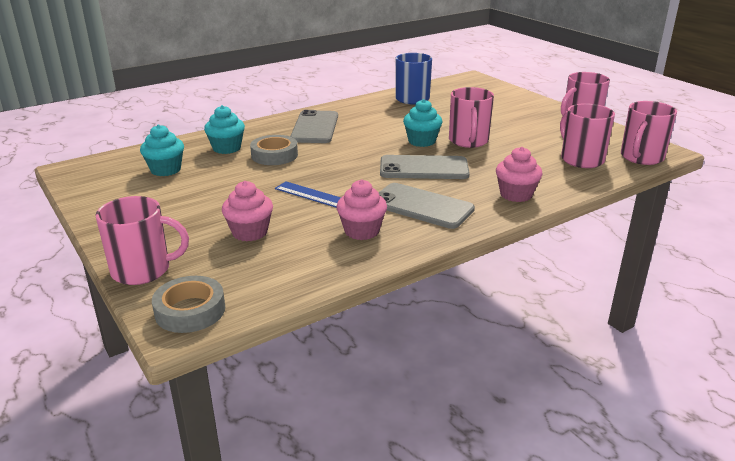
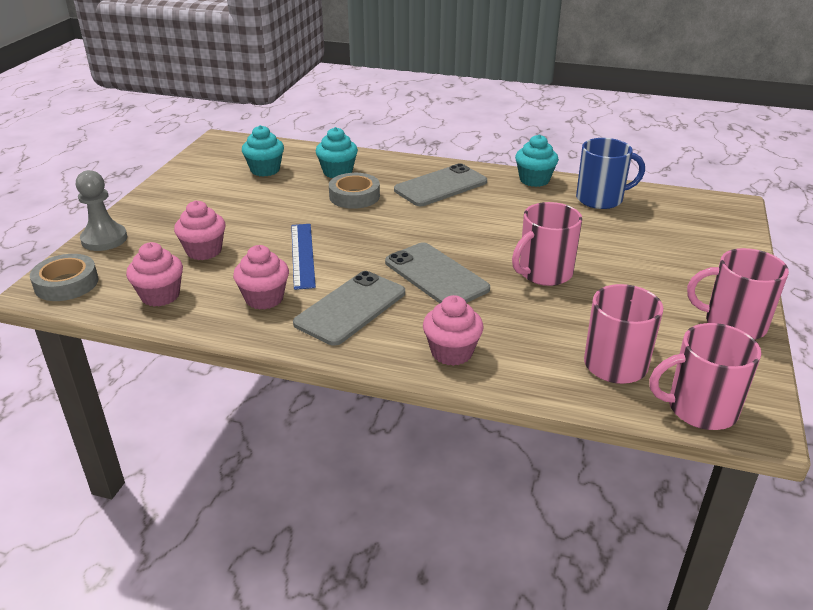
camera: 50 degrees right, 5 degrees up
(142, 270) = (104, 239): pink mug -> grey pawn
(288, 271) = (160, 296): none -> pink cupcake
(421, 141) = (498, 248): turquoise cupcake -> turquoise cupcake (534, 180)
(421, 206) = (350, 308): grey phone -> grey phone turned 45 degrees clockwise

